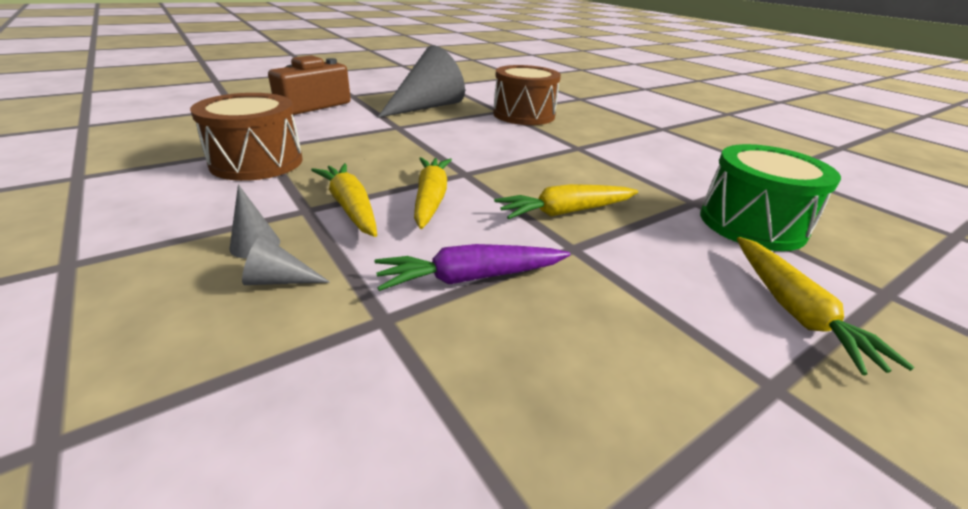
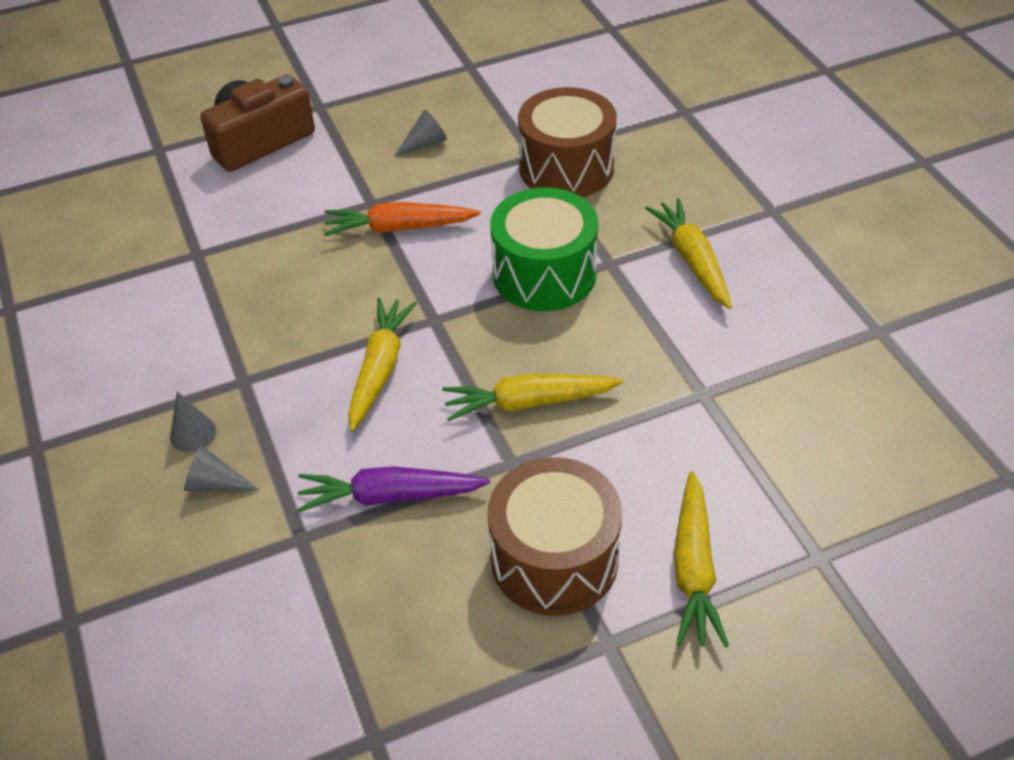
camera: 15 degrees right, 15 degrees up
(257, 162) = (191, 286): brown drum -> brown drum (554, 559)
(350, 207) = (289, 379): yellow carrot -> yellow carrot (692, 260)
(421, 136) = (399, 228): none -> orange carrot
(427, 107) = (425, 143): grey cone -> grey cone, size x0.41
(751, 224) = (749, 438): green drum -> green drum (544, 274)

